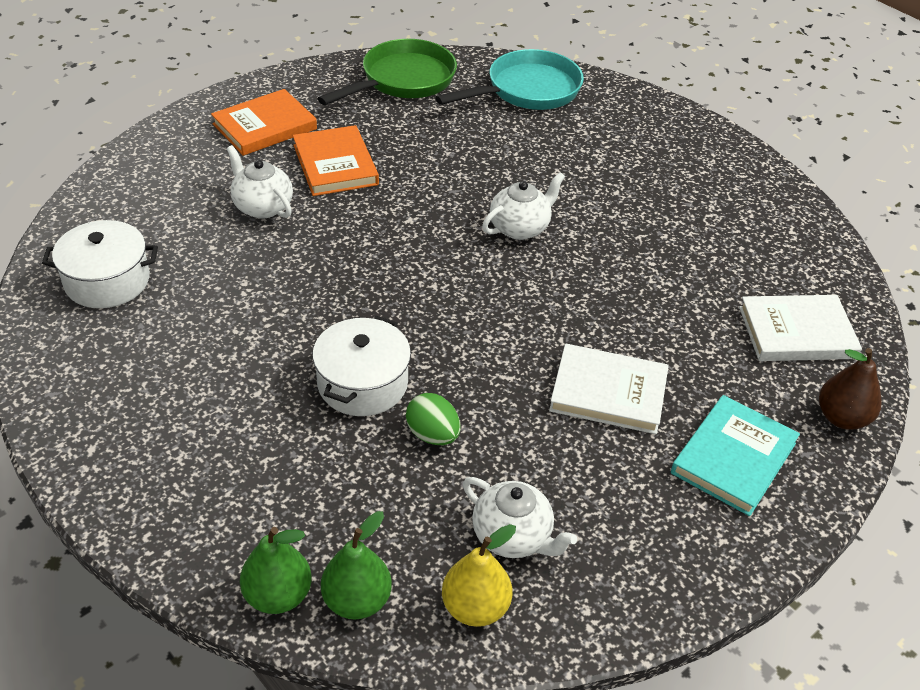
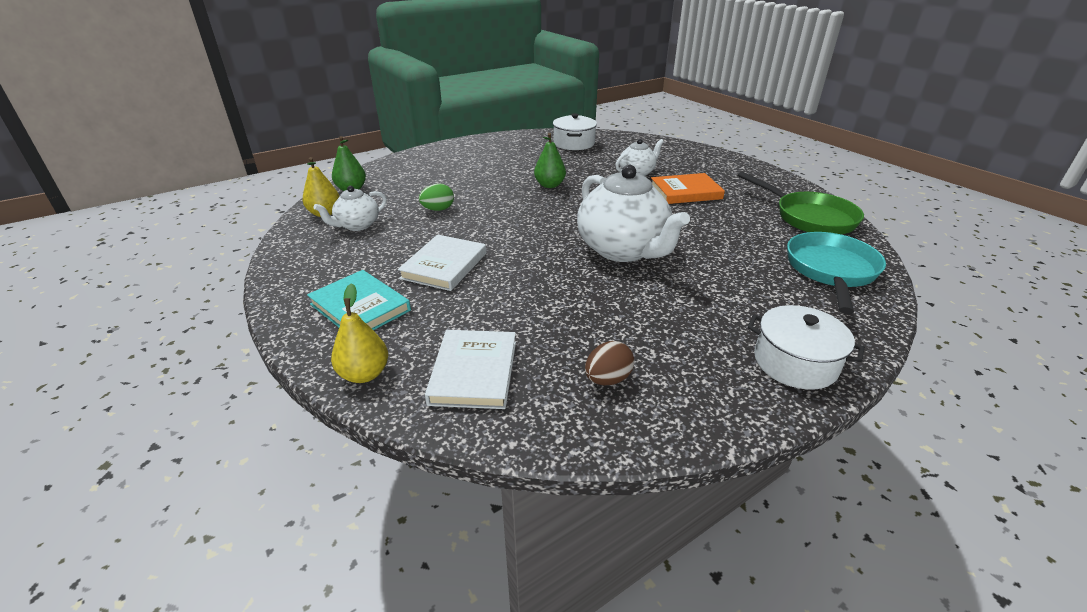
camera: 100 degrees right, 10 degrees down
(265, 126) = (721, 173): orange book -> none
(278, 595) = (367, 175): green pear -> green pear (549, 185)
(362, 383) = (484, 194): white pot -> white pot (795, 362)
(520, 228) = (623, 250): white teapot -> white teapot, size x1.93
(527, 90) = (830, 271): turquoise pan -> turquoise pan turned 135 degrees counterclockwise
(762, 243) = (607, 379): none -> brown egg
(842, 418) = (364, 374): brown pear -> yellow pear

